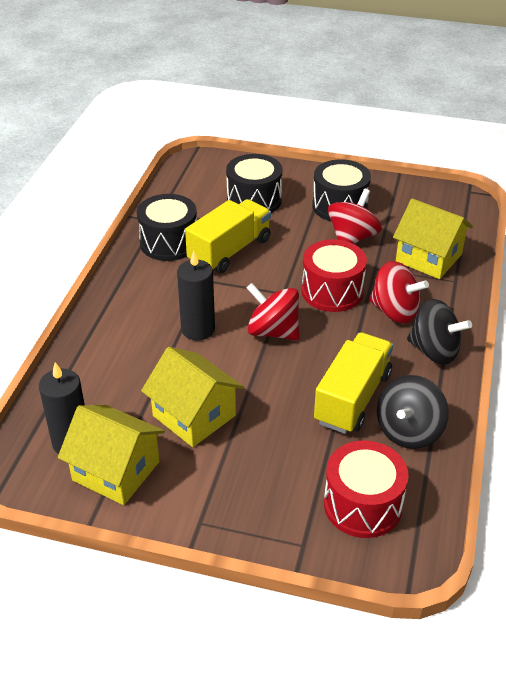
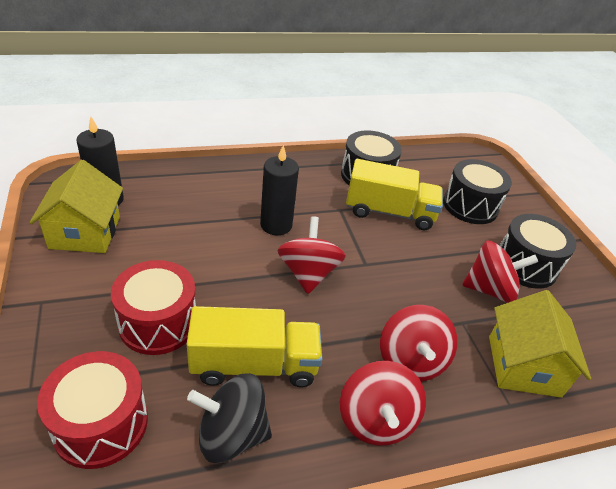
camera: 55 degrees right, 0 degrees up
(194, 415) = (169, 256): yellow house -> none
(332, 291) = (397, 298): red drum -> red drum (158, 323)
(434, 351) = (376, 420): black spinning top -> red spinning top

